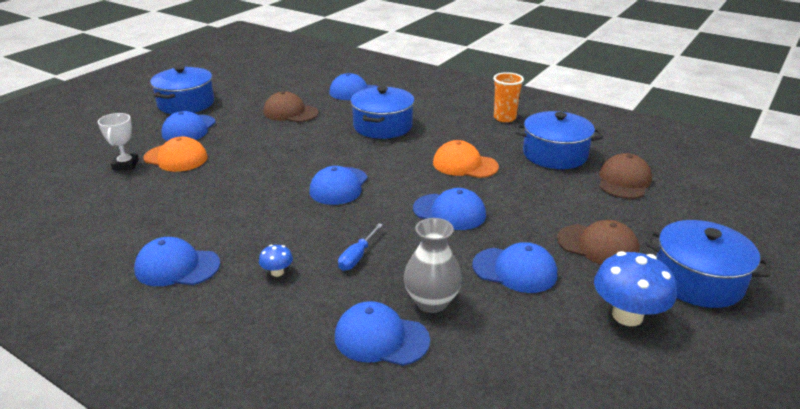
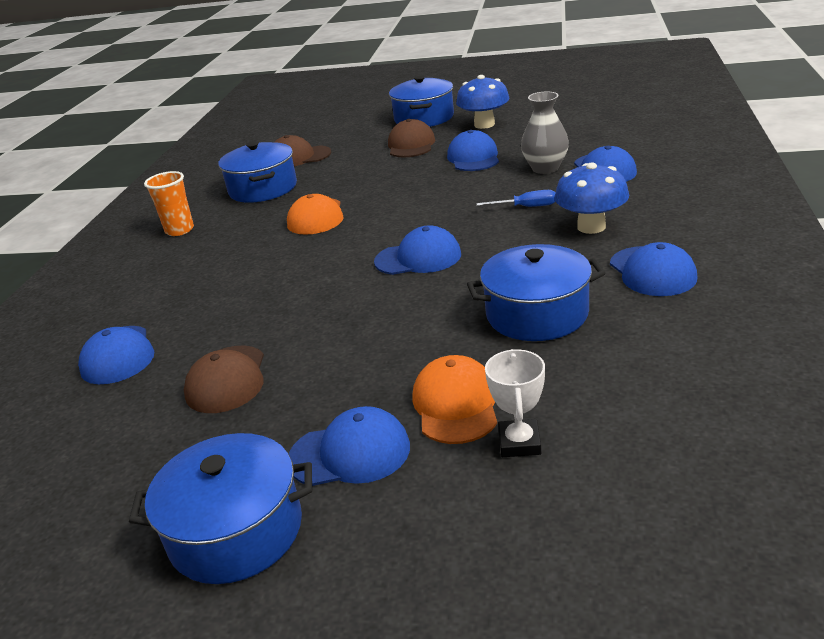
camera: 110 degrees left, 0 degrees up
(125, 164) = (519, 443): white trophy -> white trophy turned 60 degrees counterclockwise
(277, 272) = (591, 227): blue mushroom -> blue mushroom, size x2.11
(382, 126) = (241, 289): blue pot -> blue pot (537, 314)
(449, 212) = (415, 197): blue cap -> none

